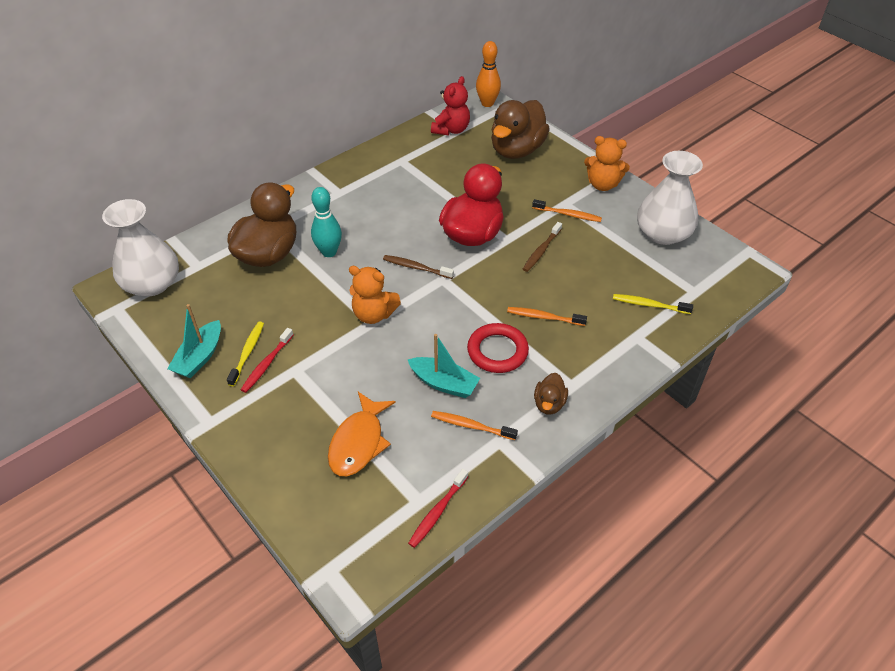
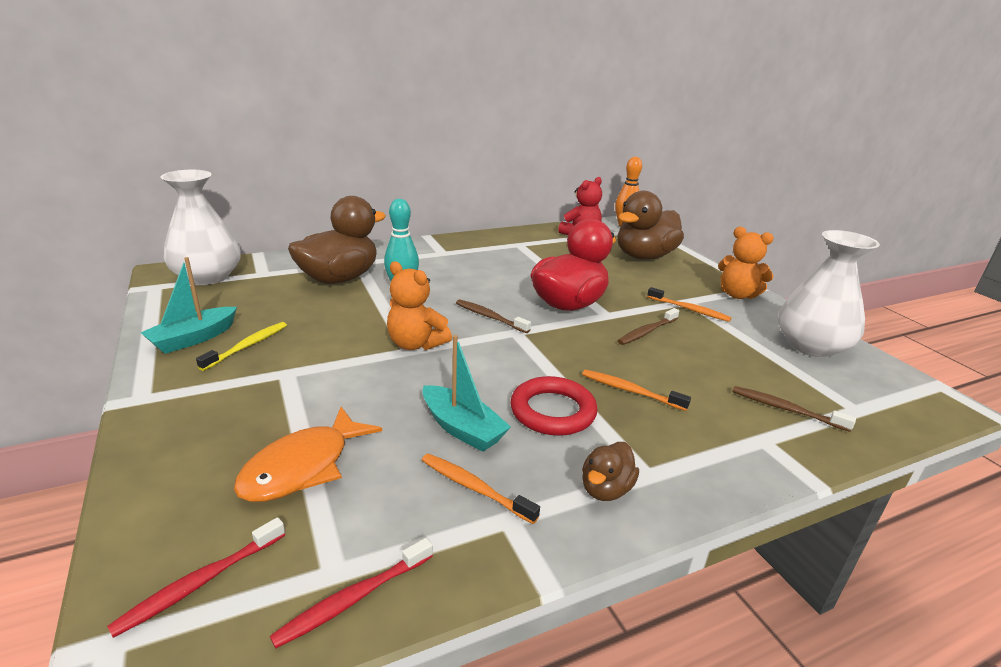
camera: 15 degrees right, 20 degrees down
(266, 364) = (259, 360): red toothbrush -> red toothbrush (200, 582)
(649, 305) = (785, 409): yellow toothbrush -> brown toothbrush

